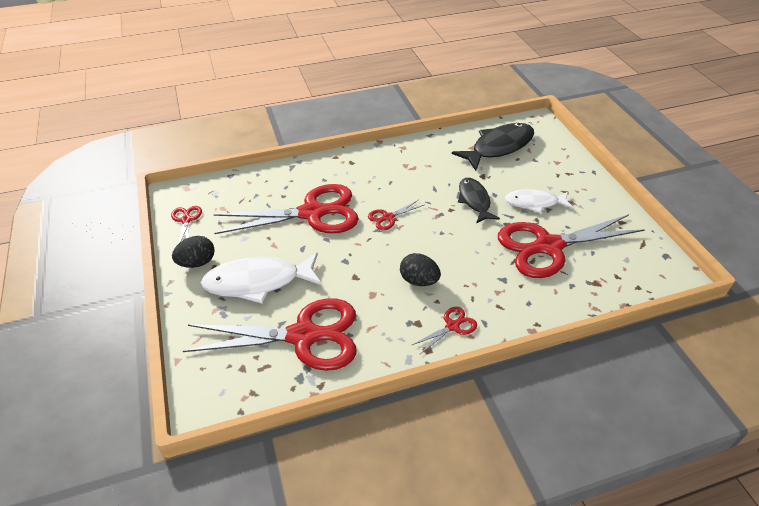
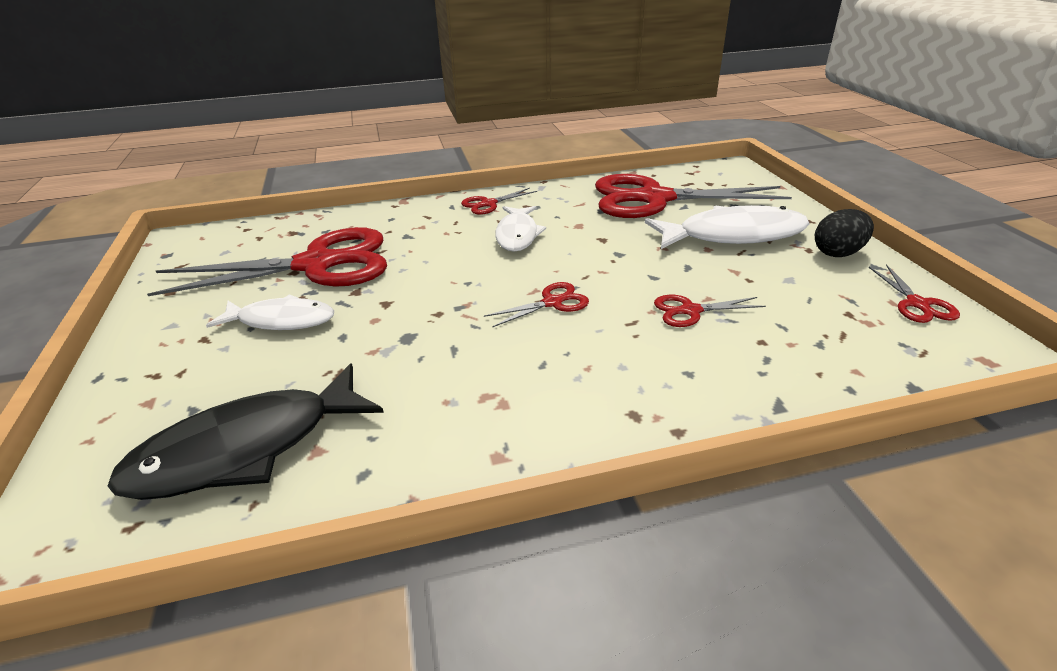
camera: 175 degrees left, 10 degrees down
(312, 213) = (690, 311): red scissors -> red scissors, size x0.42
(419, 281) = (517, 235): black egg -> white fish
(474, 201) = (387, 326): black fish -> none

